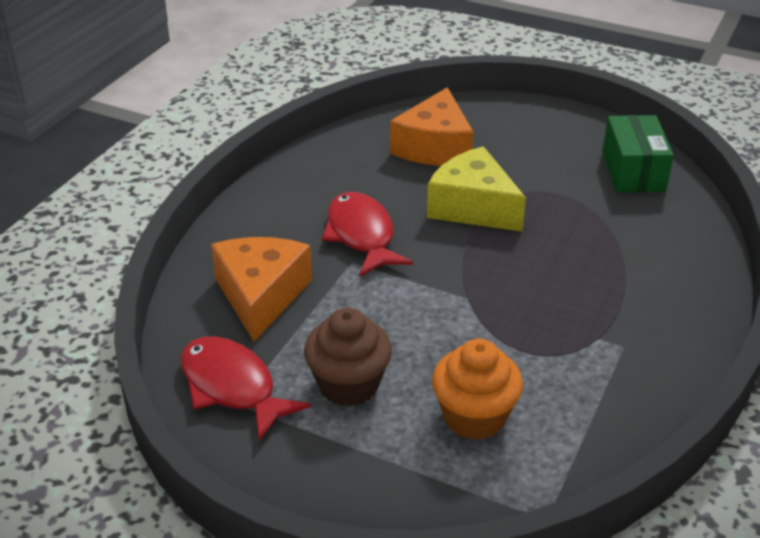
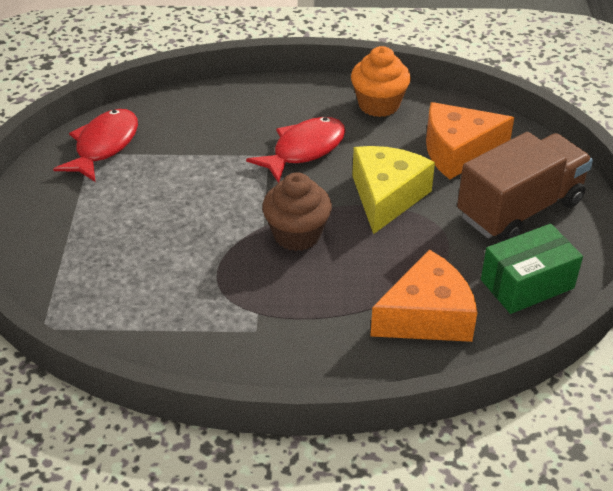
camera: 65 degrees right, 5 degrees up
(261, 296) = (202, 126): orange cheese -> orange cheese (427, 316)
(348, 385) = (132, 195): brown cupcake -> brown cupcake (297, 234)
(474, 417) = (129, 265): orange cupcake -> orange cupcake (379, 105)
(536, 143) = (520, 209): none -> brown truck

